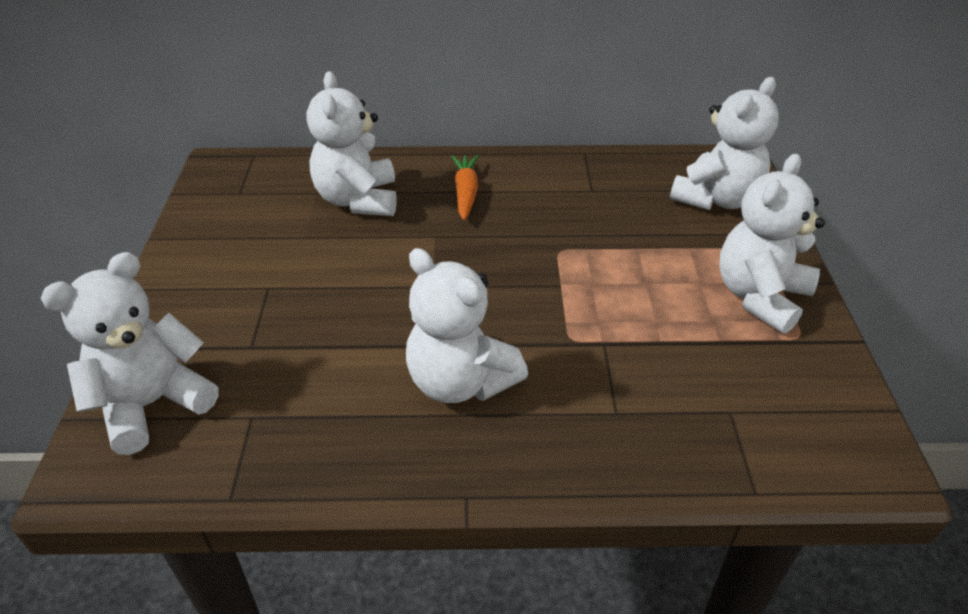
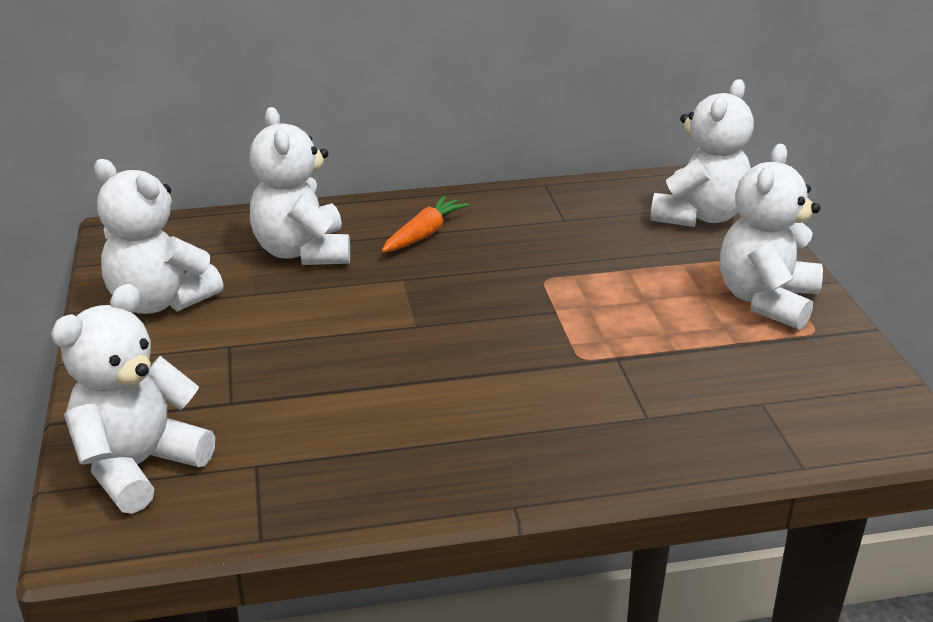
camera: 10 degrees left, 10 degrees down
(460, 381) = (475, 408): white teddy bear -> white teddy bear (160, 301)
(466, 193) = (424, 234): orange carrot -> orange carrot turned 45 degrees clockwise

